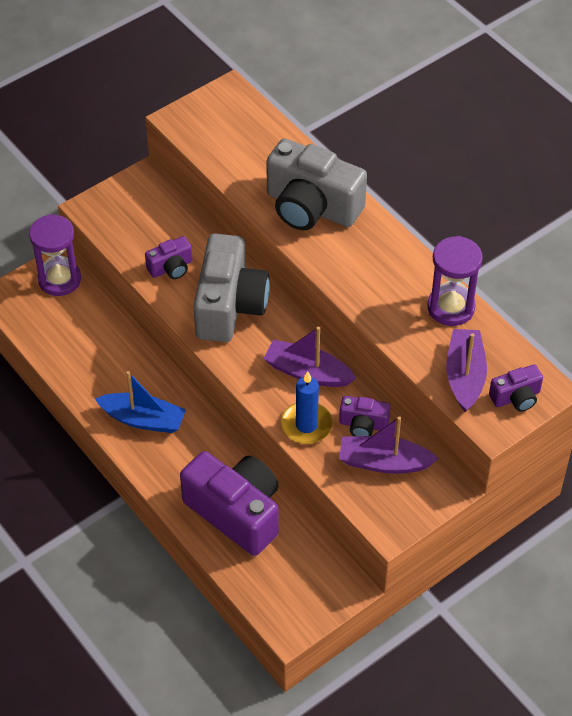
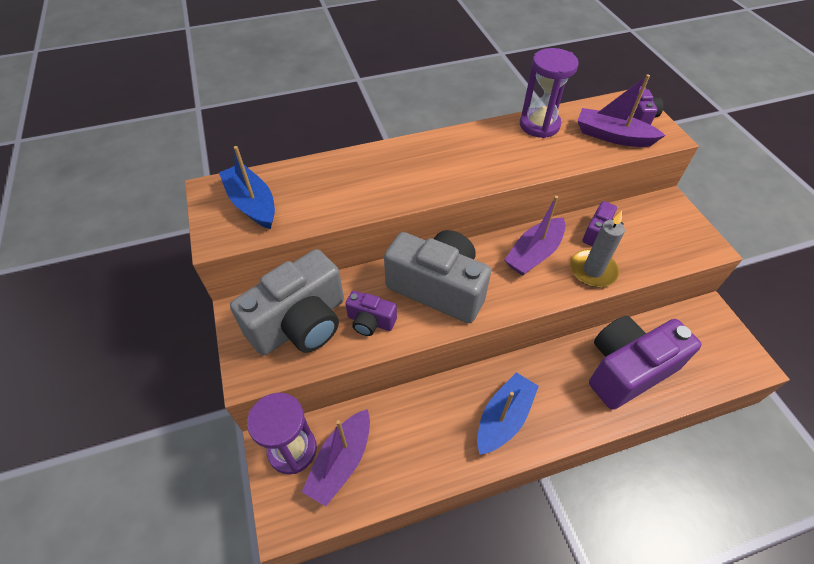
camera: 70 degrees left, 0 degrees up
(171, 268) = (370, 321): purple camera -> purple camera turned 120 degrees clockwise
(225, 124) = (252, 204): none -> blue boat
(306, 425) = (592, 270): blue candle -> grey candle
(311, 207) = (392, 173): grey camera -> grey camera (300, 323)
(384, 462) = (640, 232): purple boat -> purple boat (341, 461)

